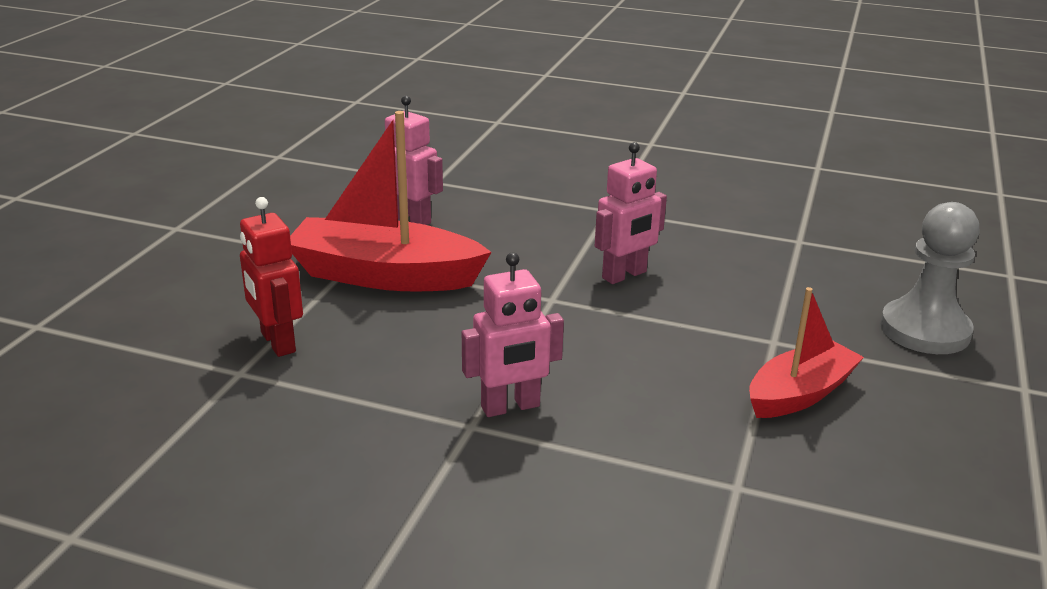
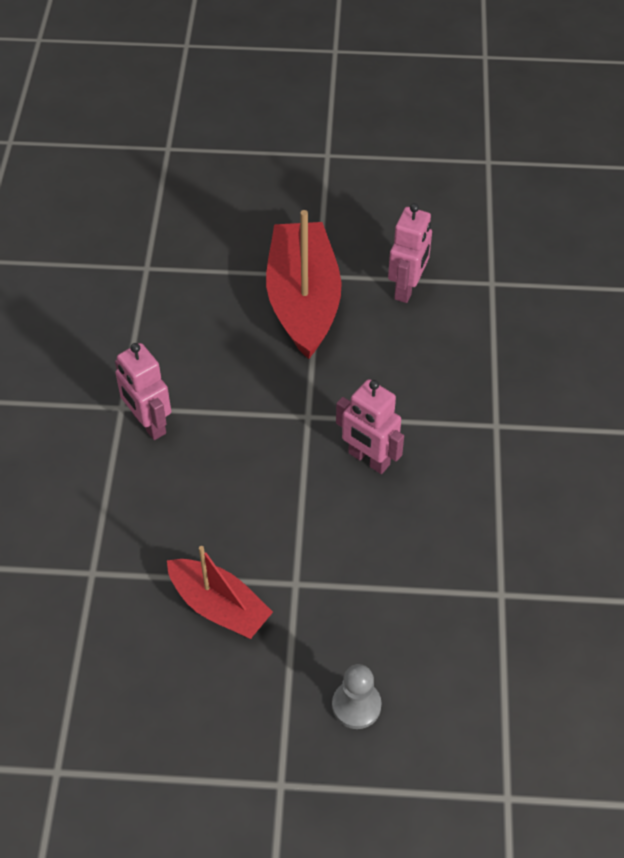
camera: 75 degrees right, 25 degrees up
(277, 342) = (188, 273): red robot -> none
(924, 330) = (356, 705): grey pawn -> grey pawn, size x0.60

